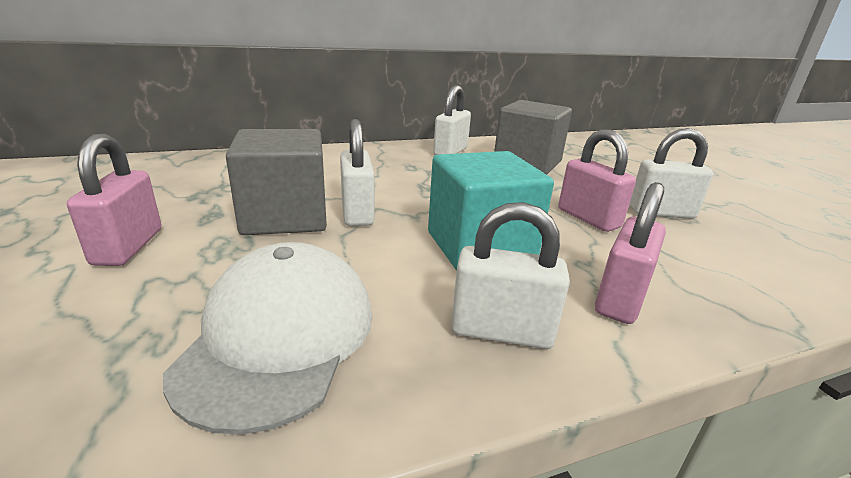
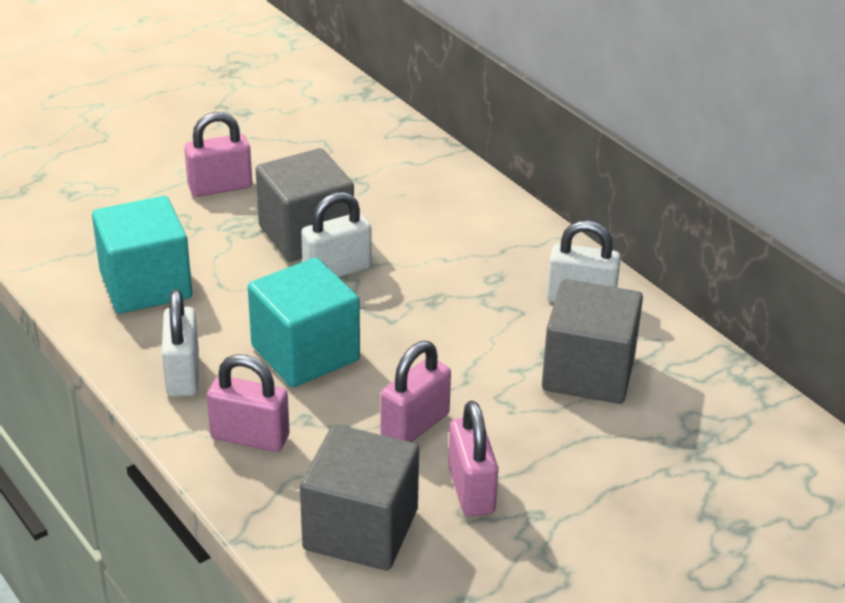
camera: 75 degrees right, 10 degrees up
(279, 336) = (146, 285): white cap -> turquoise cube
(661, 213) = (471, 490): white padlock -> pink padlock
(736, 261) = (361, 529): none -> grey cube

